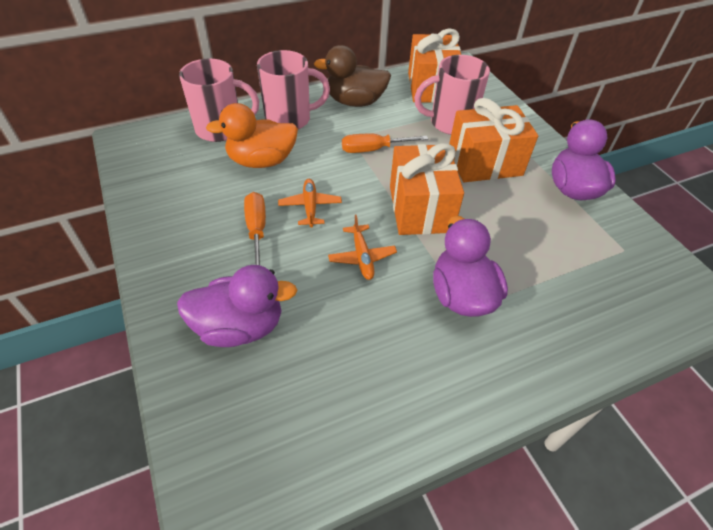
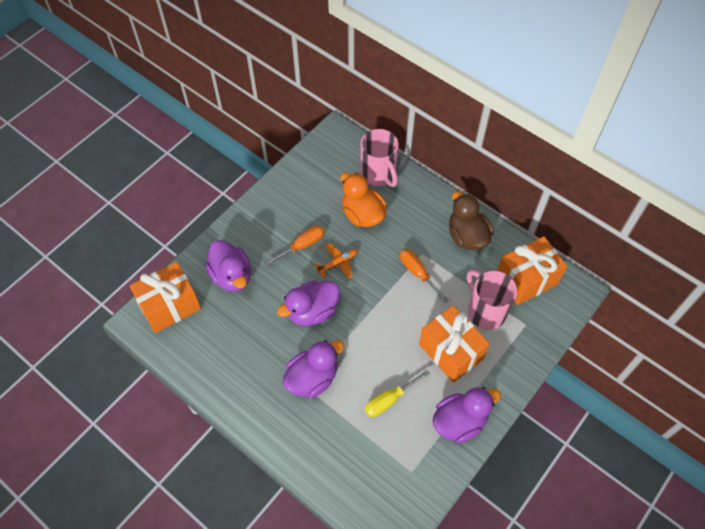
camera: 65 degrees right, 10 degrees up
(290, 119) = (417, 207): pink mug -> none
(362, 257) = (312, 311): orange plane -> purple duck
(420, 209) = (374, 327): orange gift -> orange gift (170, 306)
(524, 233) = (390, 399): none -> yellow screwdriver

